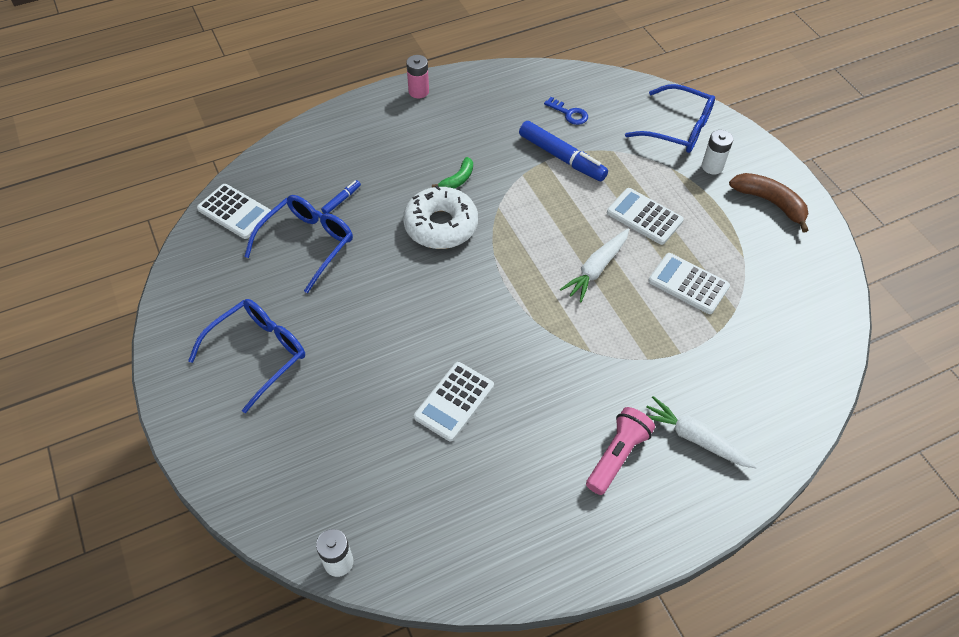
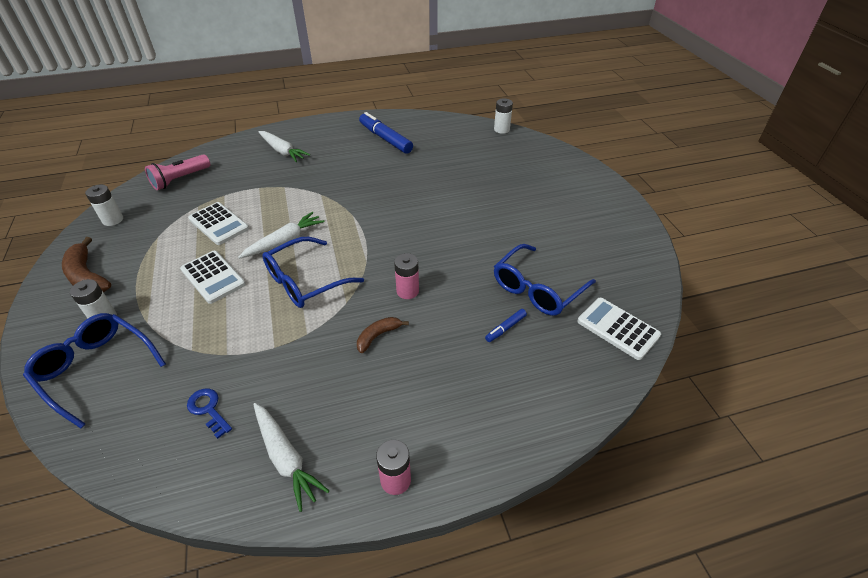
camera: 170 degrees left, 10 degrees down
(258, 353) = (565, 216): blue glasses -> blue glasses (305, 281)
(441, 225) = (407, 291): white donut -> pink battery
(454, 401) = (425, 179): white calculator -> none
(457, 179) = (378, 336): green banana -> brown banana
(497, 94) = (286, 458): none -> white carrot
(562, 157) = (253, 348): blue marker -> blue marker (385, 139)
(617, 456) = (333, 149): pink flashlight -> pink flashlight (180, 179)
(817, 274) = (113, 220): none -> white battery

